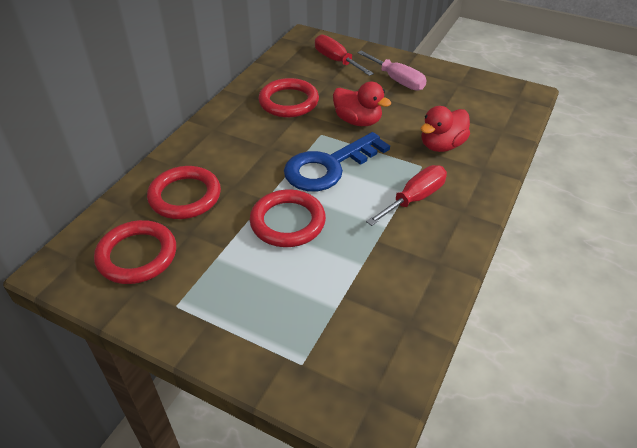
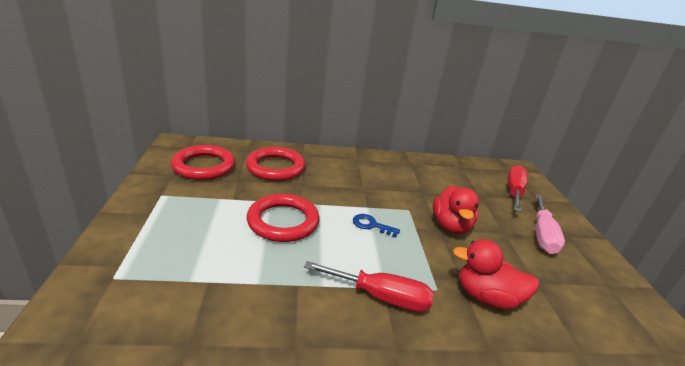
camera: 55 degrees right, 15 degrees down
(288, 102) = (428, 182): red ring -> none
(328, 167) = (371, 225): blue key -> blue key, size x0.41

